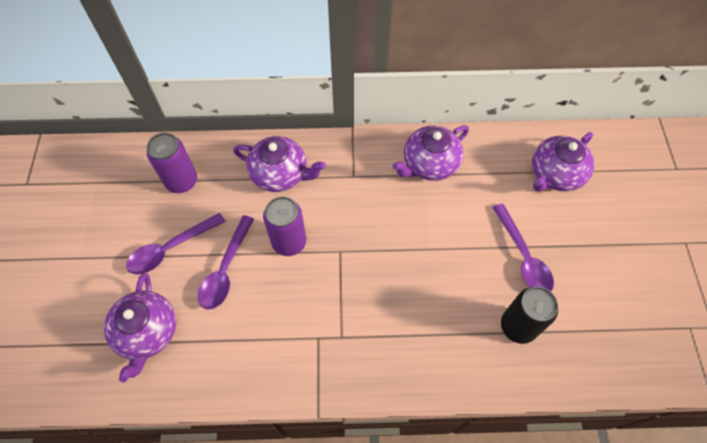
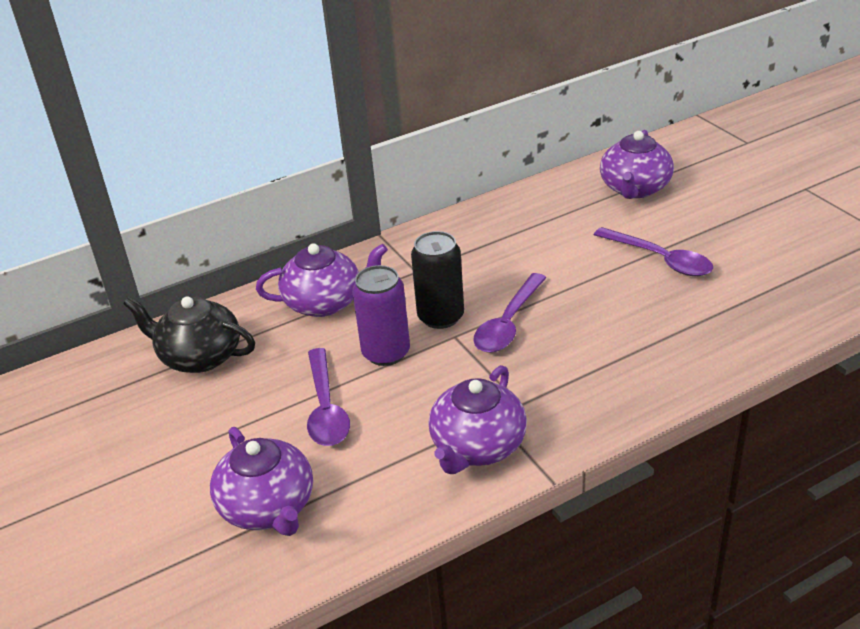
camera: 25 degrees left, 25 degrees down
(170, 249) = (235, 420): purple spoon -> purple spoon (508, 323)
(181, 181) = (199, 356): purple can -> black teapot
(429, 164) = (494, 230): purple teapot -> purple teapot (477, 446)
(518, 326) = (705, 312): black can -> black can (440, 317)

